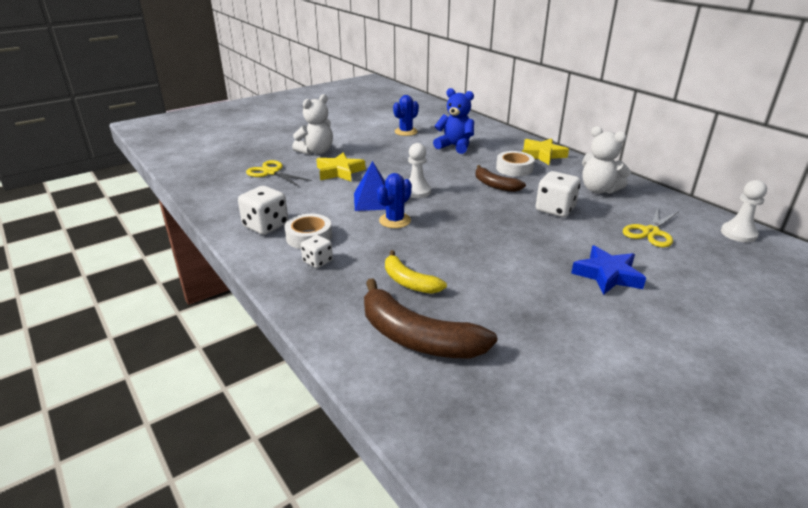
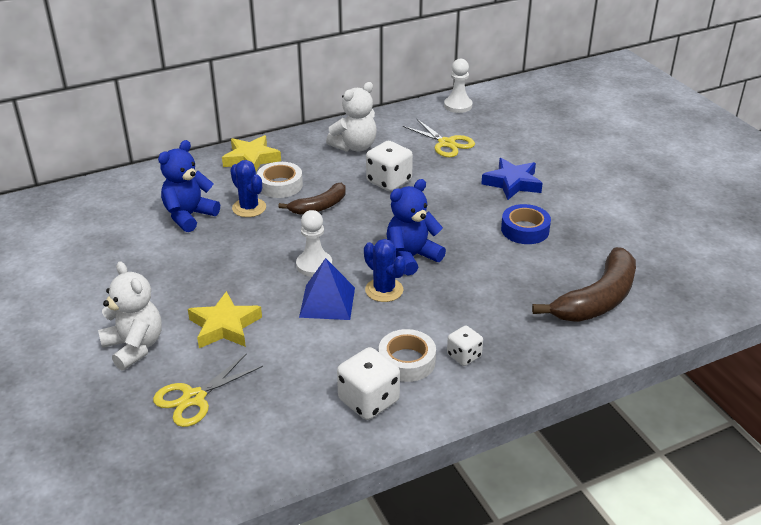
camera: 80 degrees left, 5 degrees up
(406, 132) = (107, 250): blue cactus -> blue cactus (249, 208)
(409, 282) = (511, 294): yellow banana -> none
(445, 228) = (411, 257): none -> blue teddy bear
(522, 286) = (525, 230): none -> blue tape

